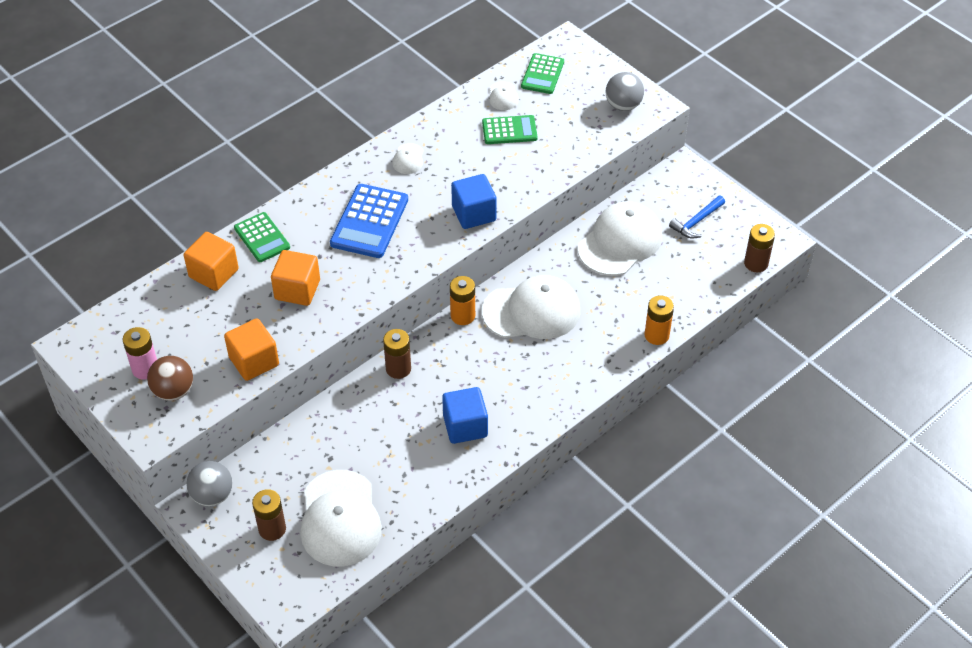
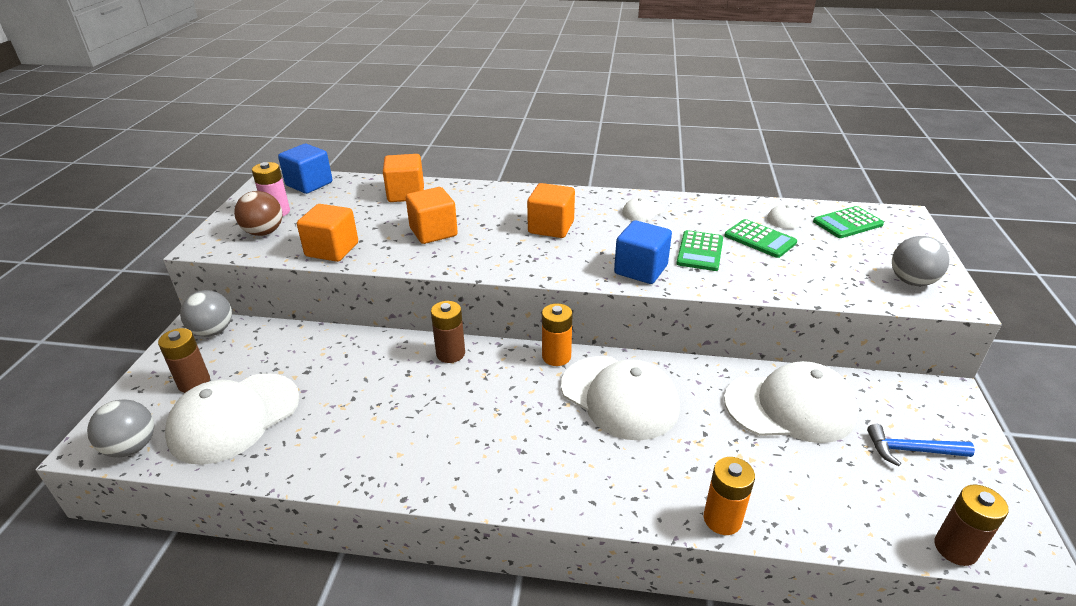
camera: 50 degrees right, 15 degrees down
(262, 238) = (467, 195): green calculator -> green calculator (700, 251)
(312, 586) = (131, 447): none -> grey ball
(369, 222) = (551, 227): blue calculator -> orange cube
(465, 426) = (425, 436): blue cube -> blue cube (309, 184)

